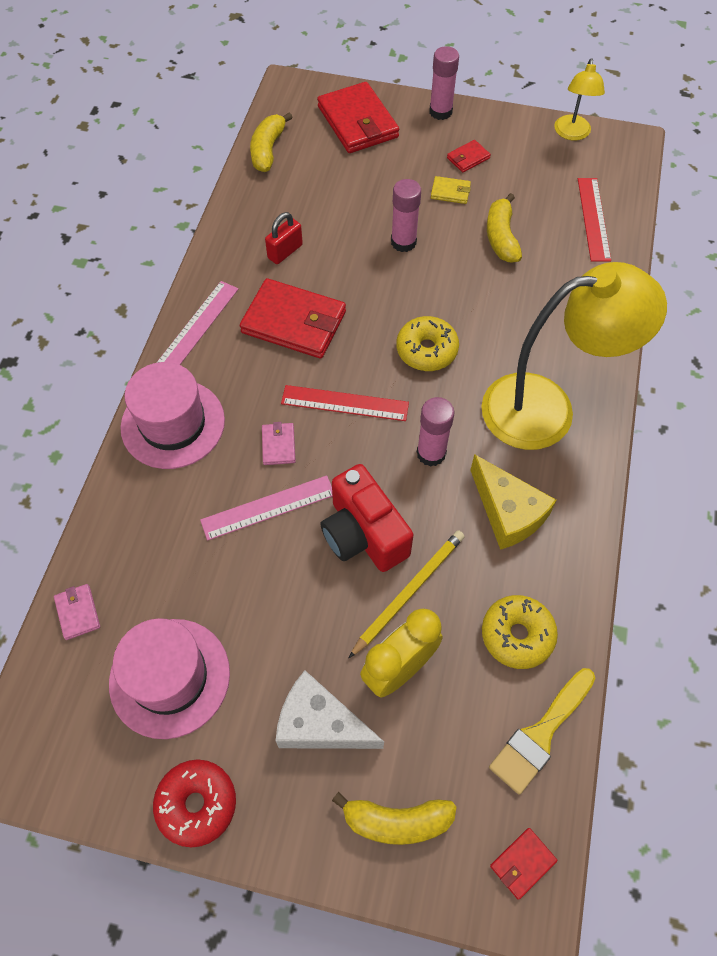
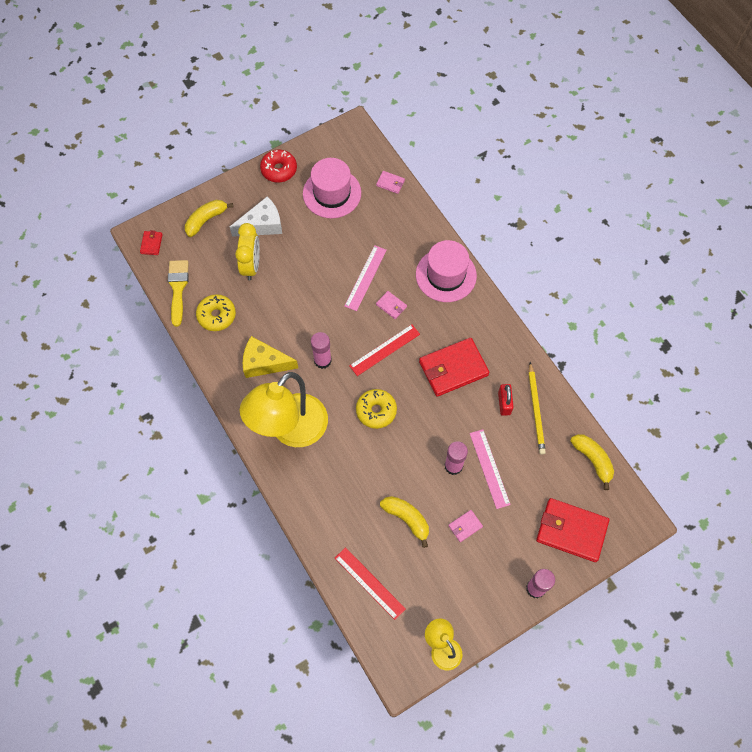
camera: 135 degrees right, 5 degrees up
(197, 326) = (493, 326): pink ruler -> pink ruler (489, 468)
(363, 534) = (315, 301): red camera -> none
(409, 592) = (274, 295): yellow pencil -> yellow pencil (536, 410)
(450, 192) = (465, 526): yellow wallet -> pink wallet
(468, 158) = (481, 563): red wallet -> none

